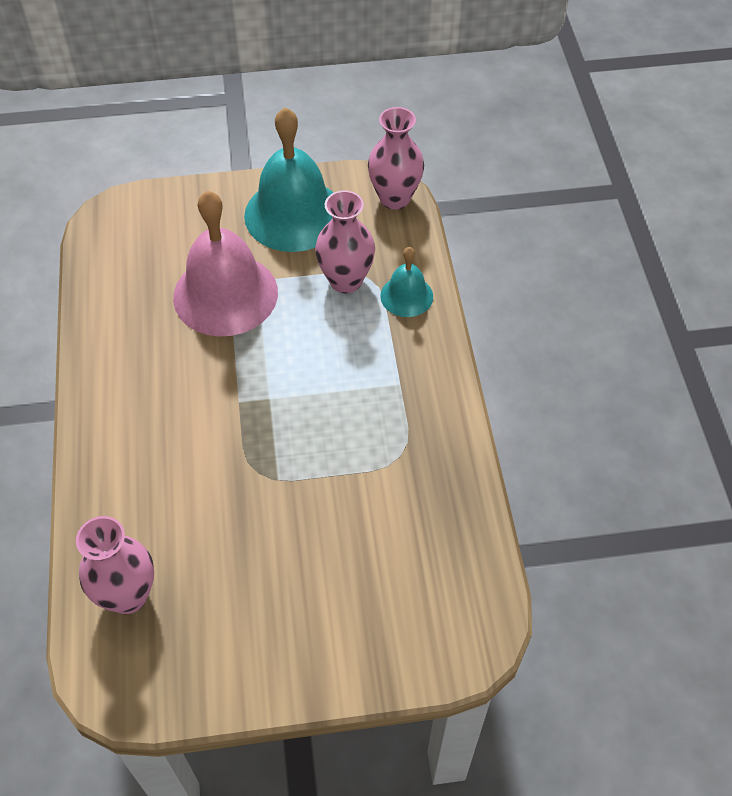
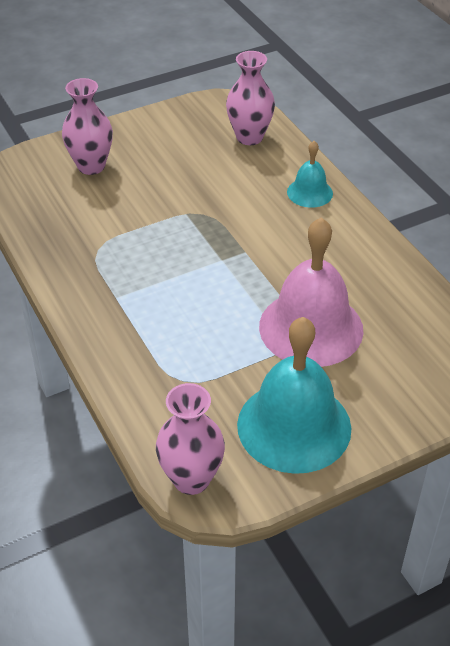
camera: 160 degrees right, 10 degrees down
(346, 281) = (203, 371): pink vase -> pink vase (91, 166)
(406, 296) = (137, 373): turquoise bell -> turquoise bell (309, 192)

